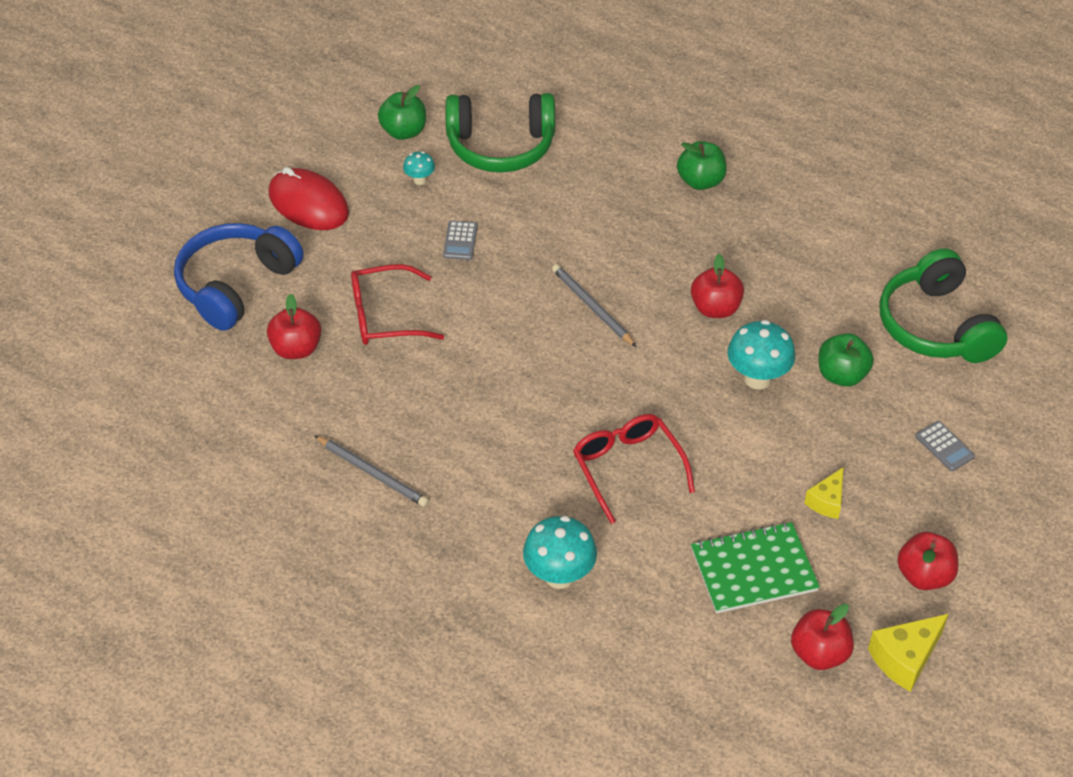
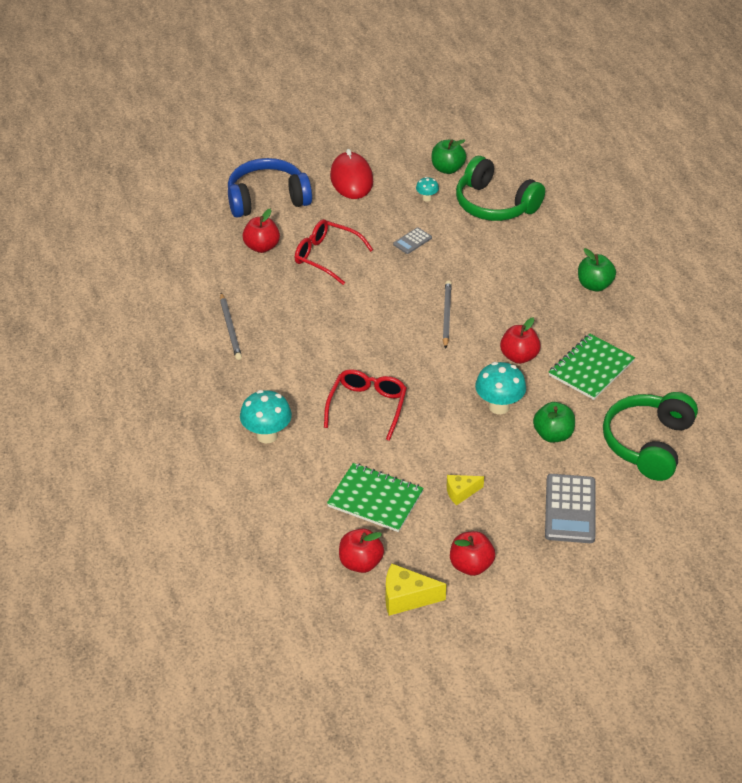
camera: 40 degrees right, 5 degrees down
(797, 277) = (591, 368): none -> green notebook
(944, 446) = (570, 509): grey calculator -> grey calculator, size x1.94

